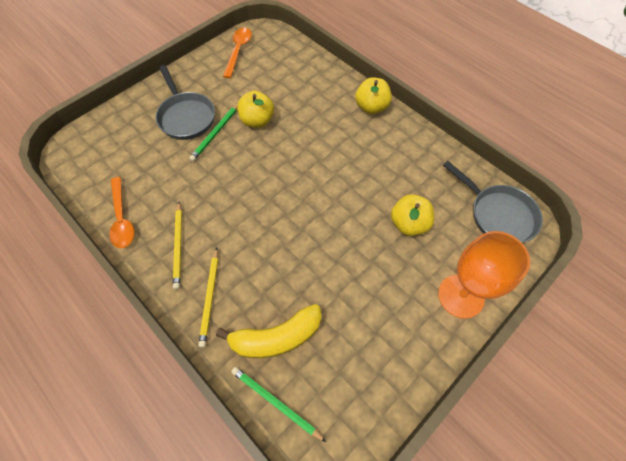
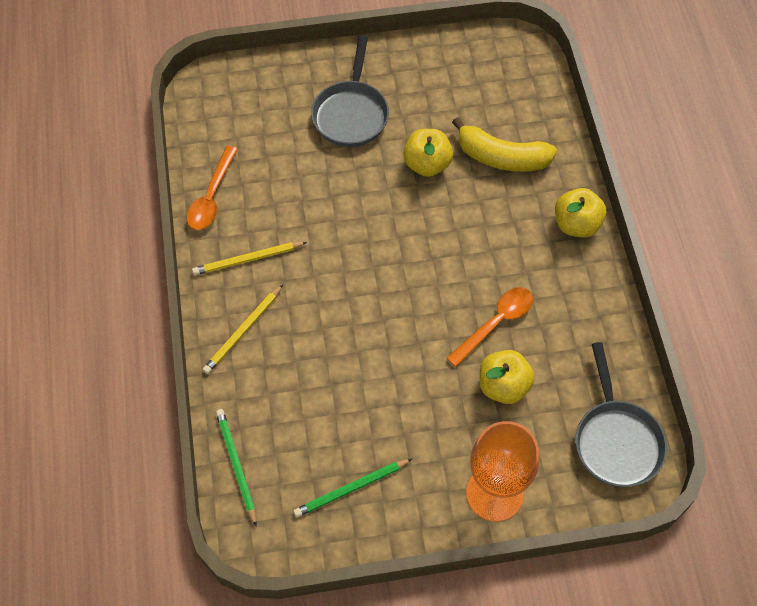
camera: 35 degrees right, 0 degrees up
(178, 246) = (248, 260): yellow pencil -> yellow pencil turned 45 degrees clockwise
(215, 133) = (370, 153): green pencil -> green pencil (351, 489)
(238, 51) = (471, 58): orange spoon -> orange spoon (495, 323)
(276, 337) = (278, 409): yellow banana -> yellow banana (501, 157)

